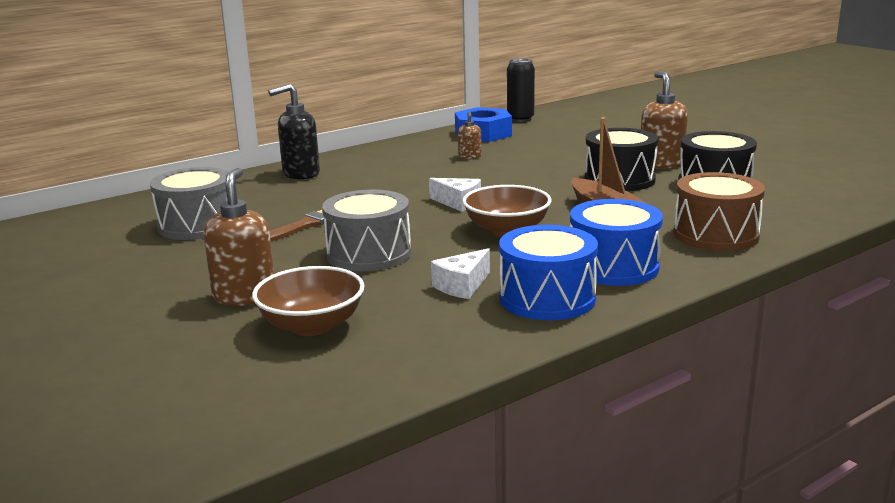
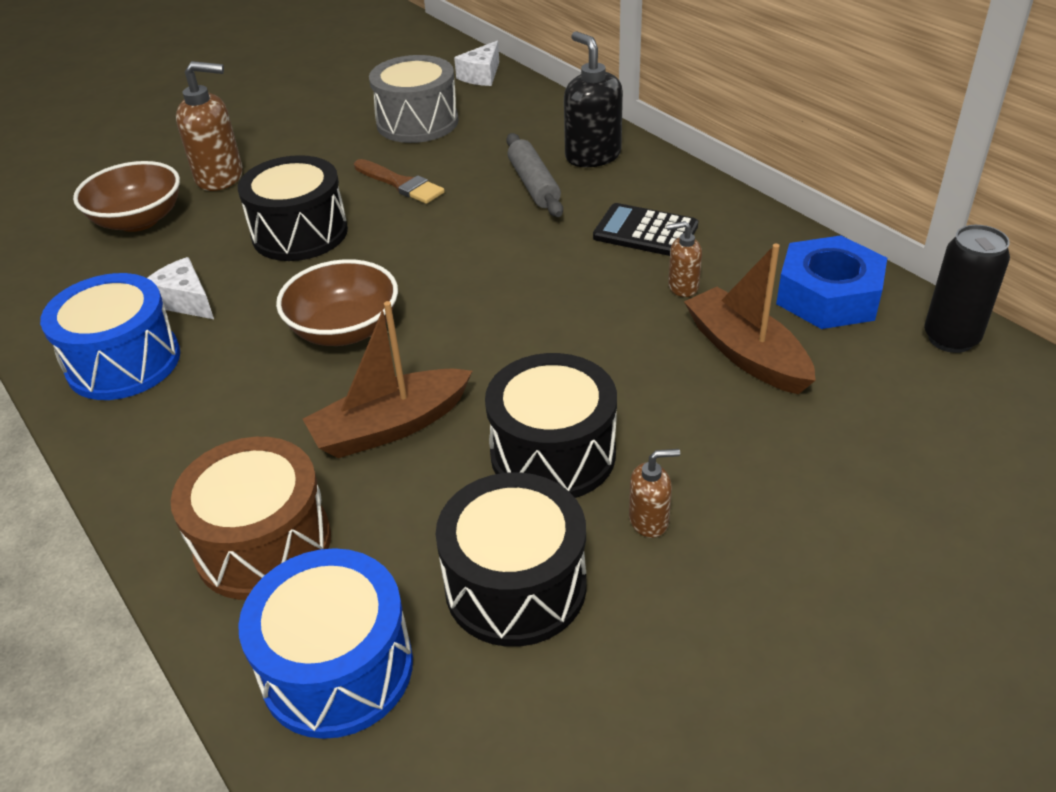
camera: 90 degrees right, 20 degrees up
(332, 188) = (534, 185): none -> grey rolling pin
(369, 254) = (300, 233): grey drum -> black drum
(408, 163) = (645, 232): none -> black calculator
(458, 203) = (459, 286): white cheese -> white cheese (481, 75)
(532, 147) = (746, 353): none -> brown boat
(613, 267) = (188, 421): blue drum -> blue drum (337, 668)
(661, 164) = (649, 520): brown soap dispenser -> brown soap dispenser, size x0.53

